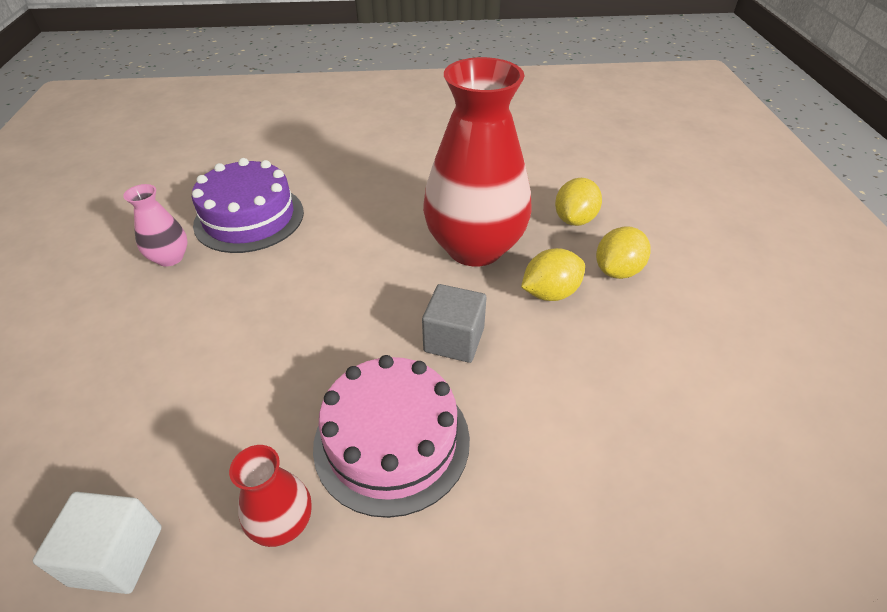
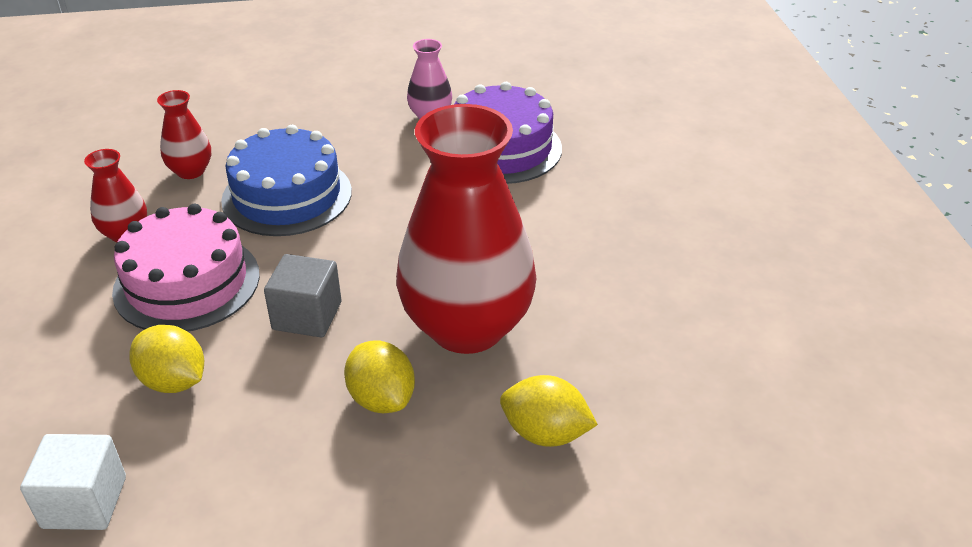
camera: 85 degrees right, 5 degrees down
(117, 555) = (123, 166): white cube -> white cube (84, 502)
(170, 464) = (191, 171): none -> red vase
(263, 364) = (287, 195): none -> blue cake
(617, 271) = (429, 475): yellow lemon -> yellow lemon (174, 381)

